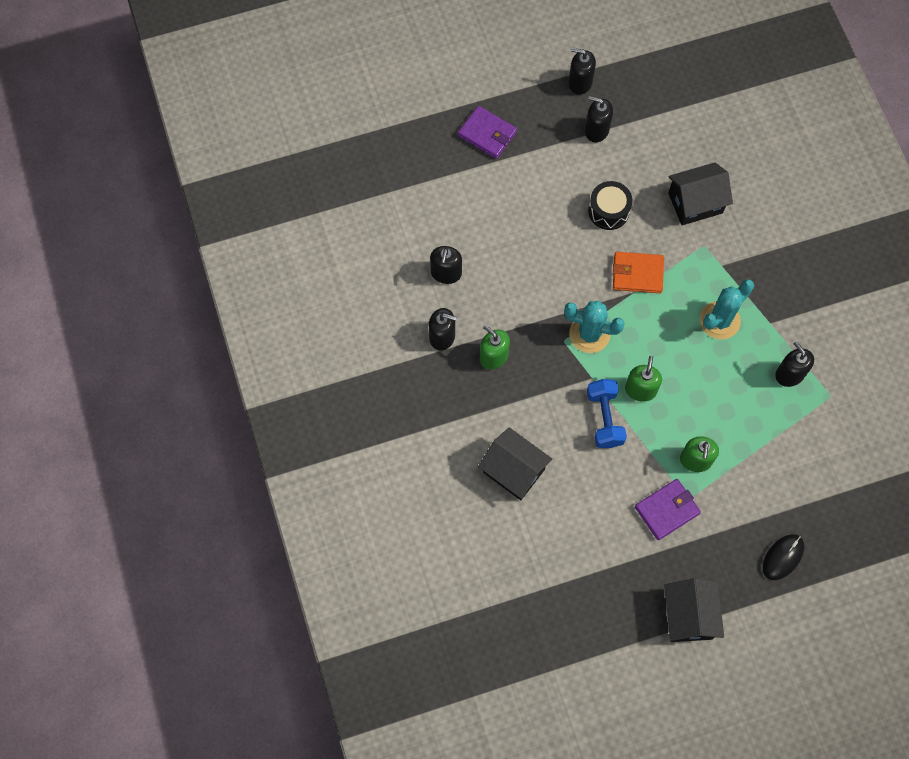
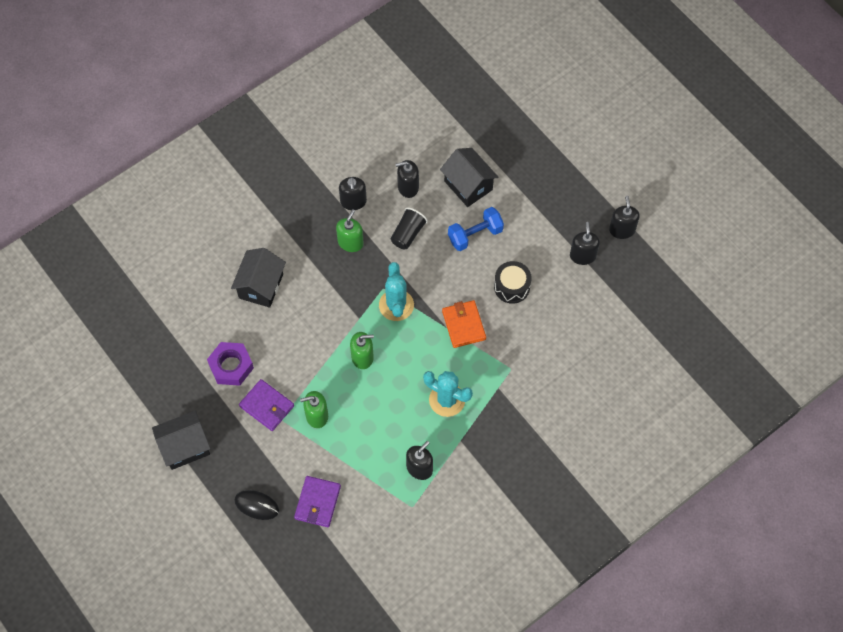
camera: 70 degrees right, 5 degrees down
(487, 134) = (543, 177): purple wallet -> purple wallet (317, 502)
(505, 293) = (408, 234): none -> black cup
(604, 418) = (328, 338): blue dumbbell -> blue dumbbell (475, 235)
(604, 535) = (231, 366): none -> purple nut
(695, 203) = (547, 351): black house -> black house (468, 185)

